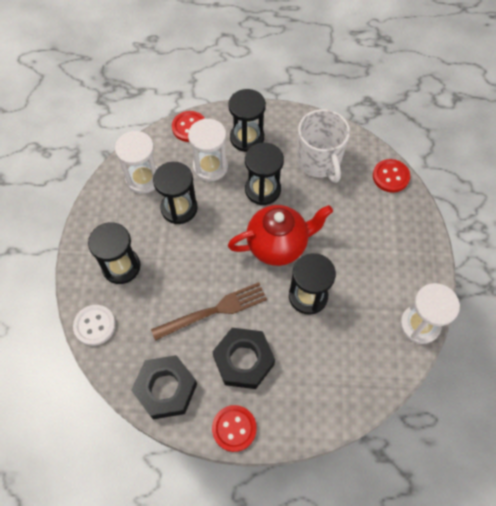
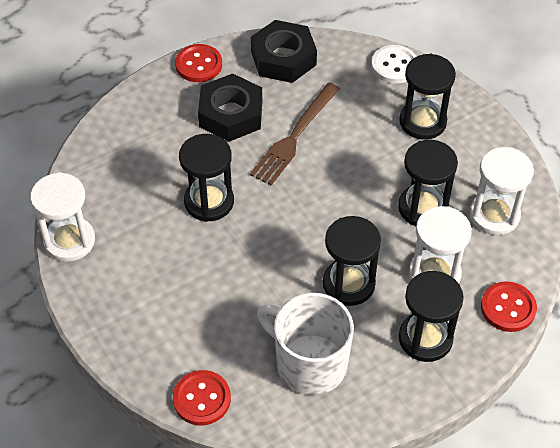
camera: 145 degrees right, 10 degrees down
(278, 245) = (280, 233): red teapot -> none

